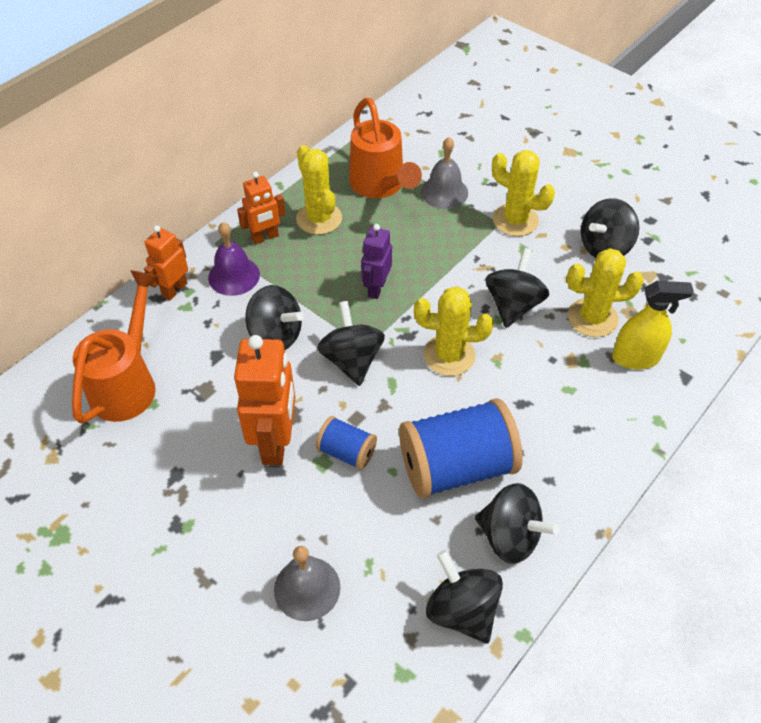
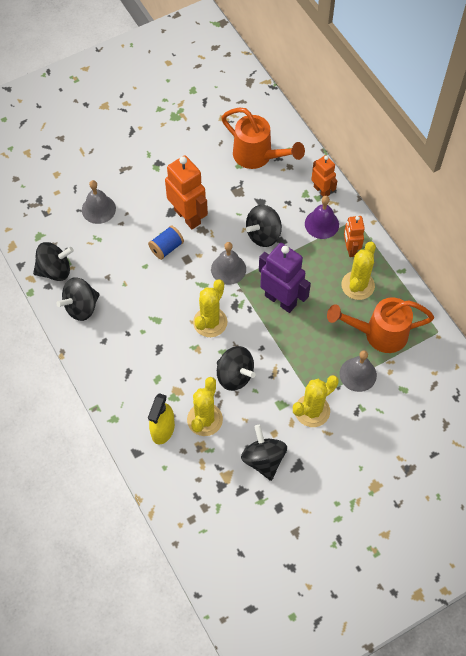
camera: 110 degrees right, 10 degrees up
(276, 442) = (187, 216): orange robot -> orange robot turned 150 degrees counterclockwise
(319, 219) = (358, 285): yellow cactus -> yellow cactus turned 60 degrees counterclockwise
(352, 360) = (228, 269): black spinning top -> grey bell
(376, 288) = (280, 300): purple robot -> purple robot, size x1.69
(456, 466) = (133, 297): blue spool -> none

